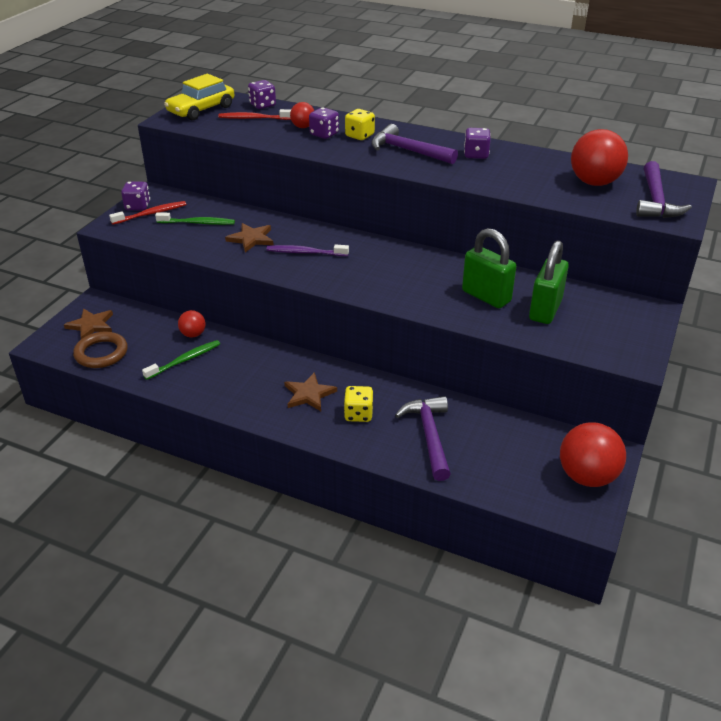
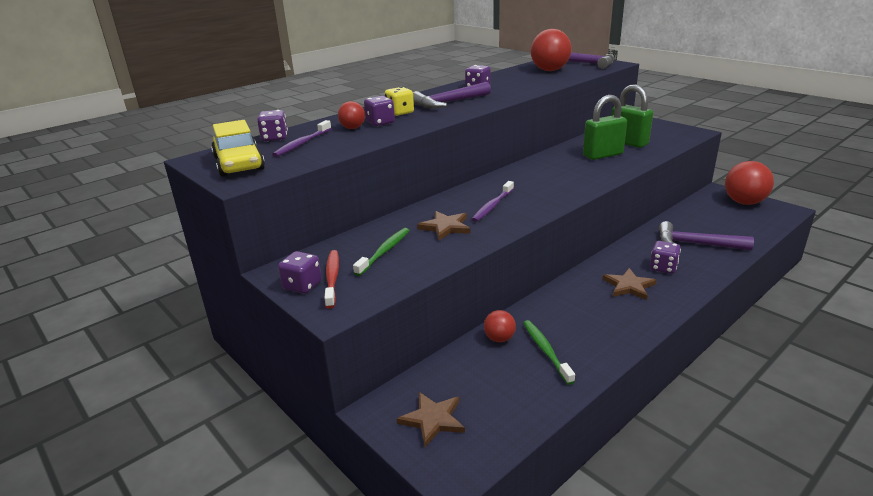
camera: 65 degrees left, 10 degrees down
(101, 353) = (502, 416): brown ring -> none
(254, 118) = (302, 144): red toothbrush -> purple toothbrush
(358, 414) = (663, 268): yellow dice -> purple dice

